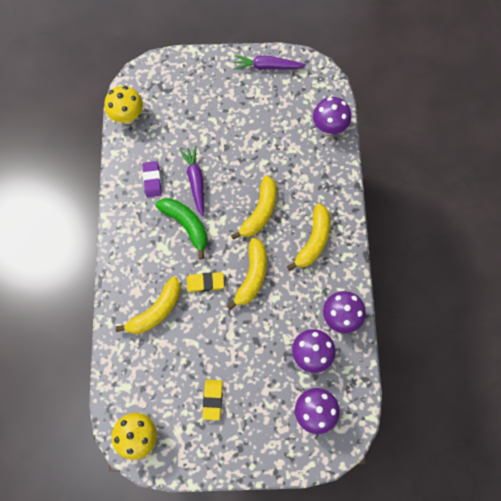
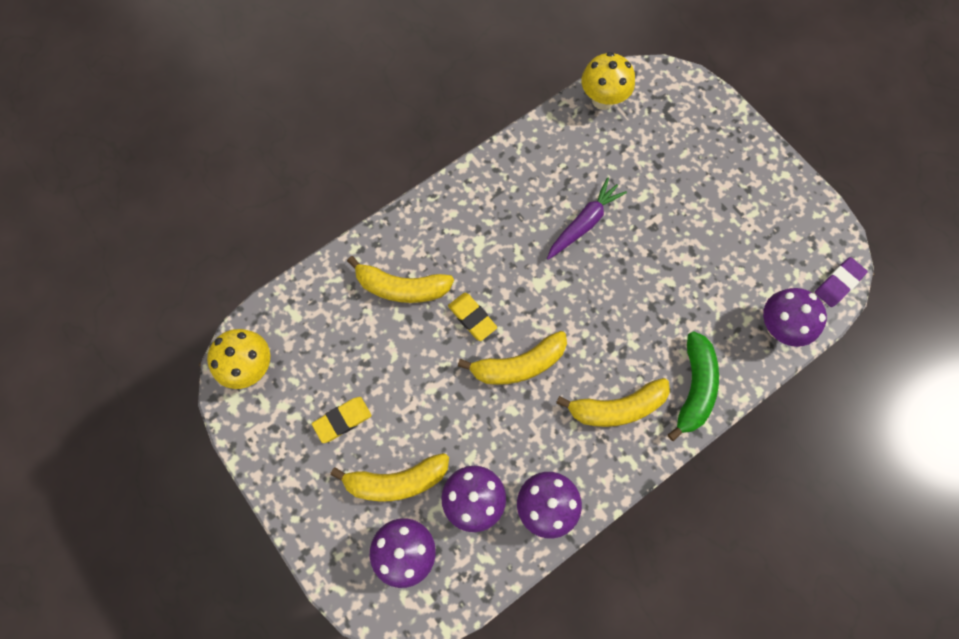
camera: 55 degrees right, 0 degrees up
(152, 180) = (549, 177): purple eraser -> purple eraser (838, 283)
(186, 225) = (524, 250): green banana -> green banana (694, 387)
(260, 212) = (604, 320): yellow banana -> yellow banana (397, 481)
(267, 67) = (794, 202): purple carrot -> none

